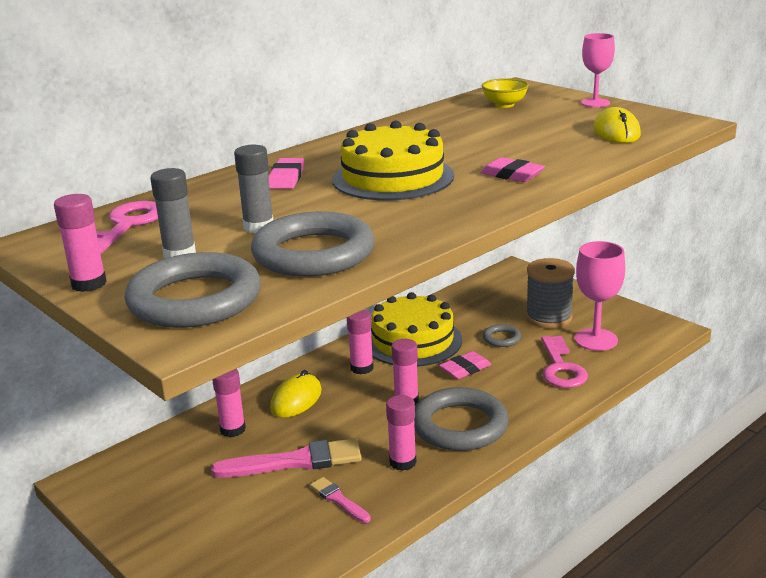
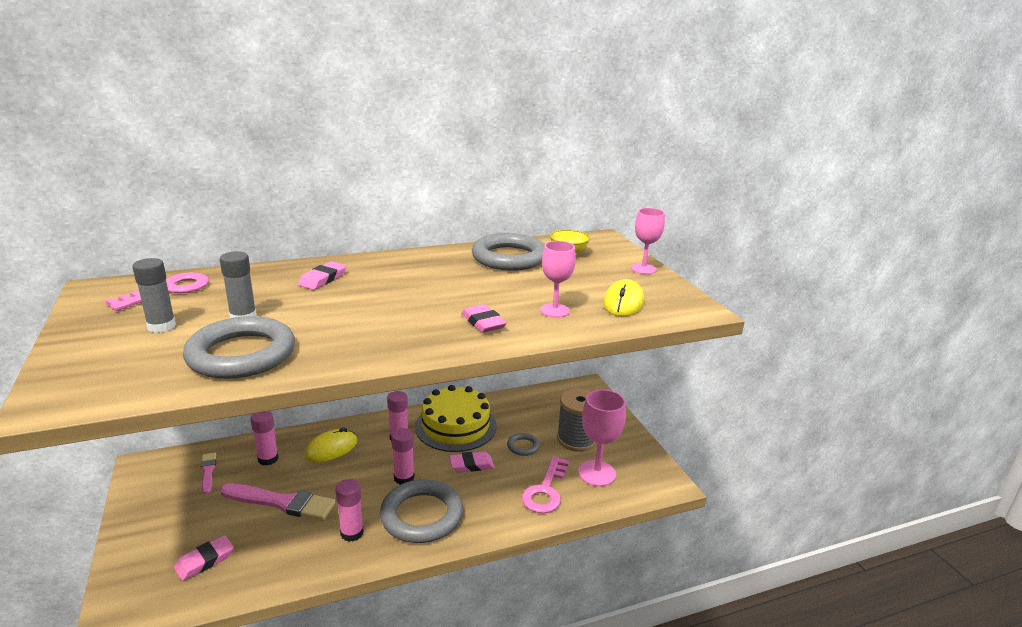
camera: 20 degrees right, 0 degrees up
(89, 284) = (74, 334): pink glue stick -> none
(195, 299) = (109, 371): grey ring -> grey ring (509, 258)
(267, 536) = (204, 561): none -> pink eraser
(338, 500) = (278, 548): pink brush -> pink brush (208, 471)
(393, 177) = (393, 299): yellow cake -> none
(564, 151) = (555, 310): none -> pink goblet

